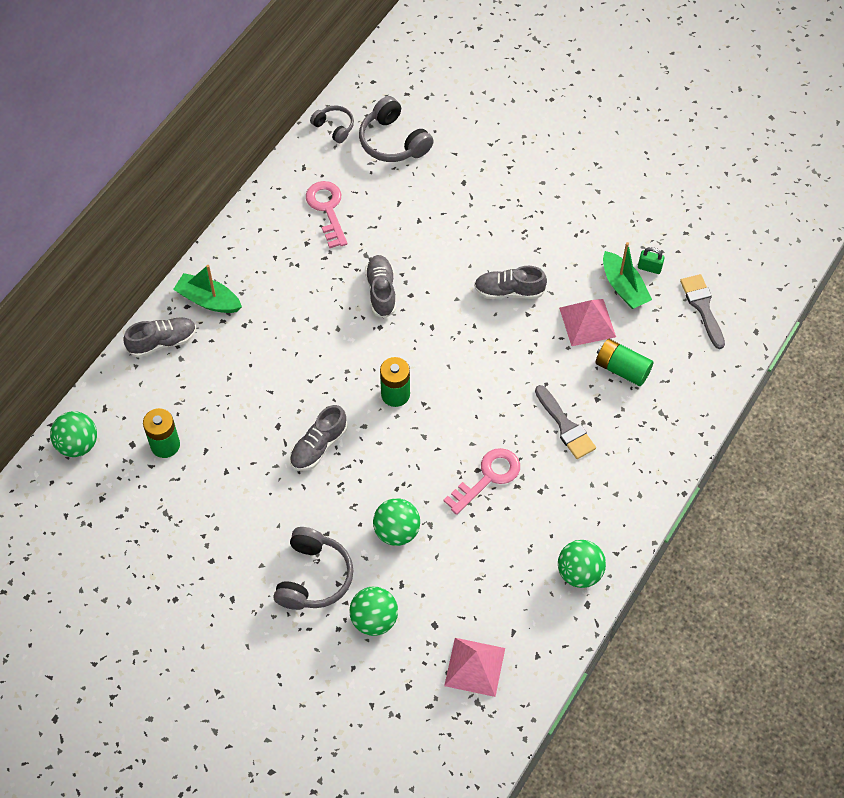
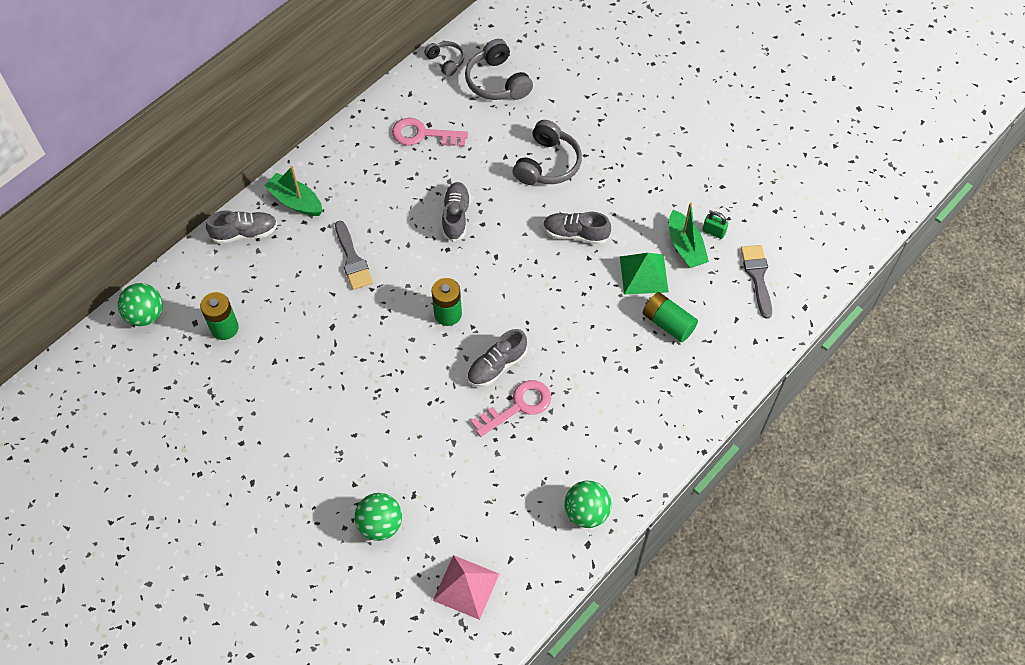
camera: 10 degrees right, 0 degrees up
(314, 577) = (333, 474): grey headphones -> grey headphones (547, 164)
(318, 446) = (365, 351): grey shoe -> grey shoe (497, 366)
(327, 209) = (423, 134): pink key -> pink key turned 75 degrees counterclockwise
(396, 531) = (420, 443): green ball -> none
(565, 426) = (602, 369): grey brush -> grey brush (353, 260)
(587, 322) = (644, 274): pink pyramid -> green pyramid

